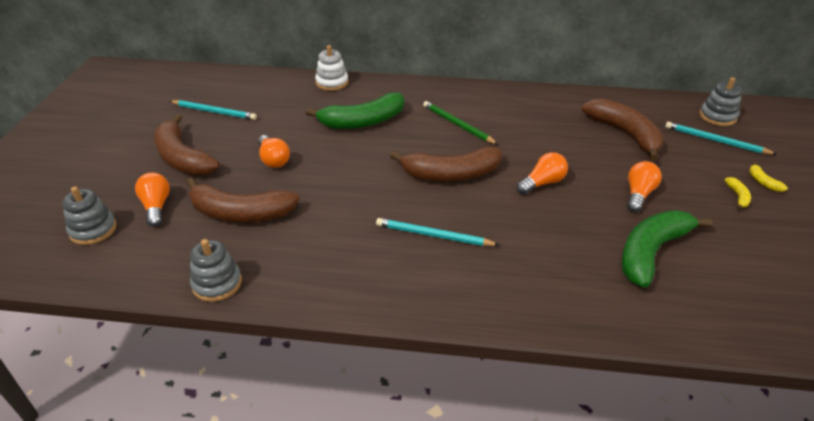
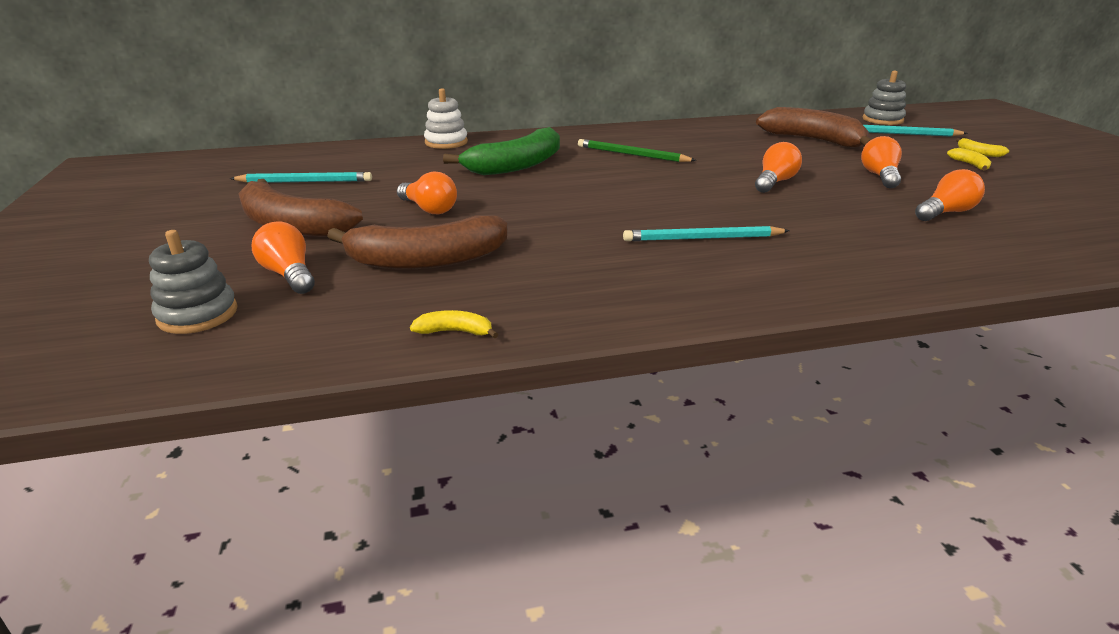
camera: 20 degrees left, 10 degrees down
(217, 283) = (455, 331): grey stacking toy -> yellow banana
(451, 174) = (667, 190): brown banana -> none
(651, 252) = (945, 212): green banana -> orange light bulb

